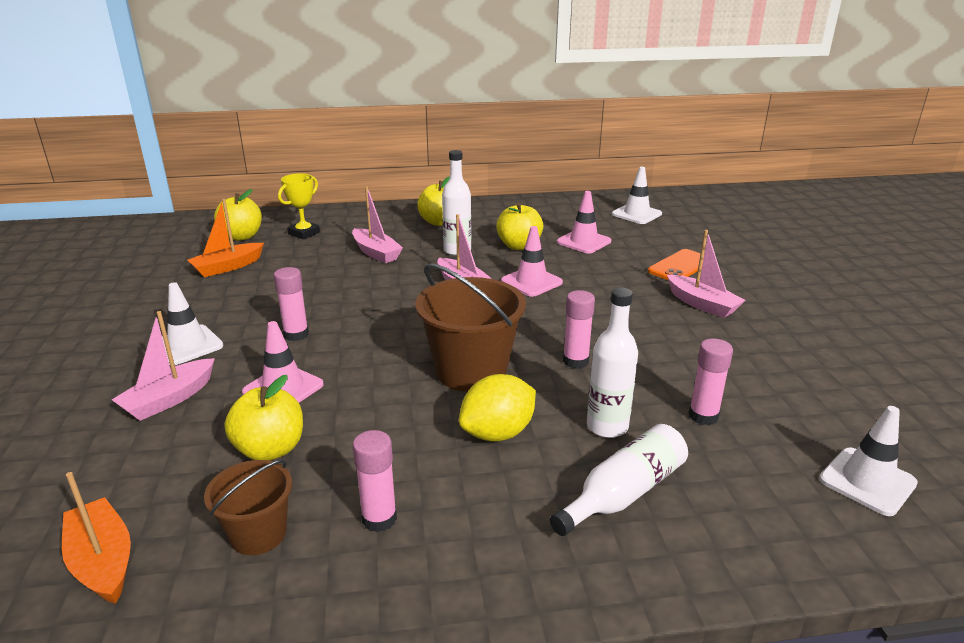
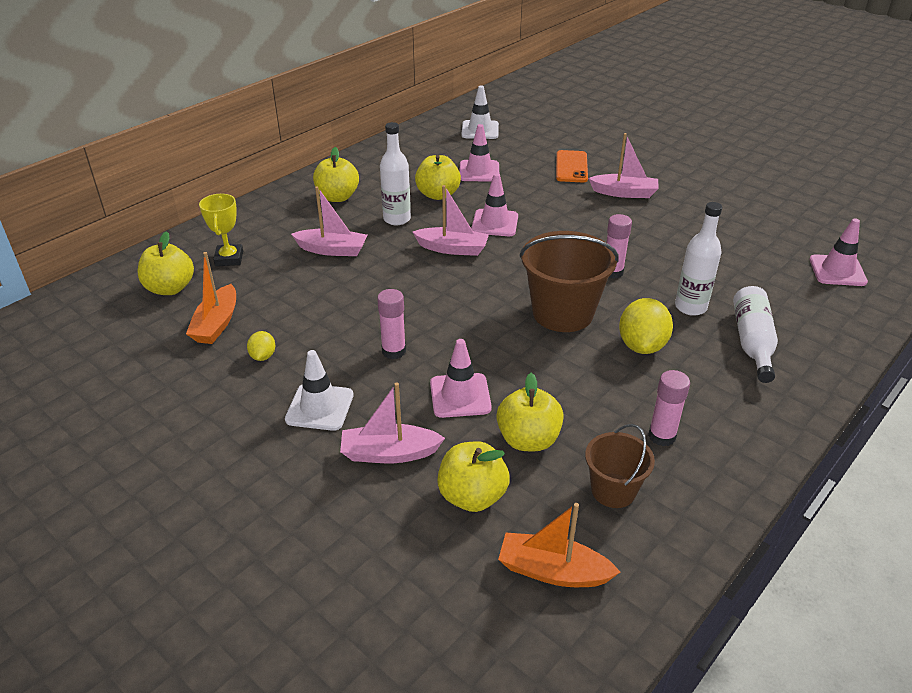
camera: 40 degrees left, 10 degrees up
(160, 464) = (472, 496): none -> yellow apple
(169, 399) = (389, 453): pink boat -> pink boat turned 90 degrees clockwise
(216, 298) = (263, 356): none -> yellow lemon
(703, 416) = (726, 273): pink glue stick -> none
(867, 481) = (837, 271): white traffic cone -> pink traffic cone

